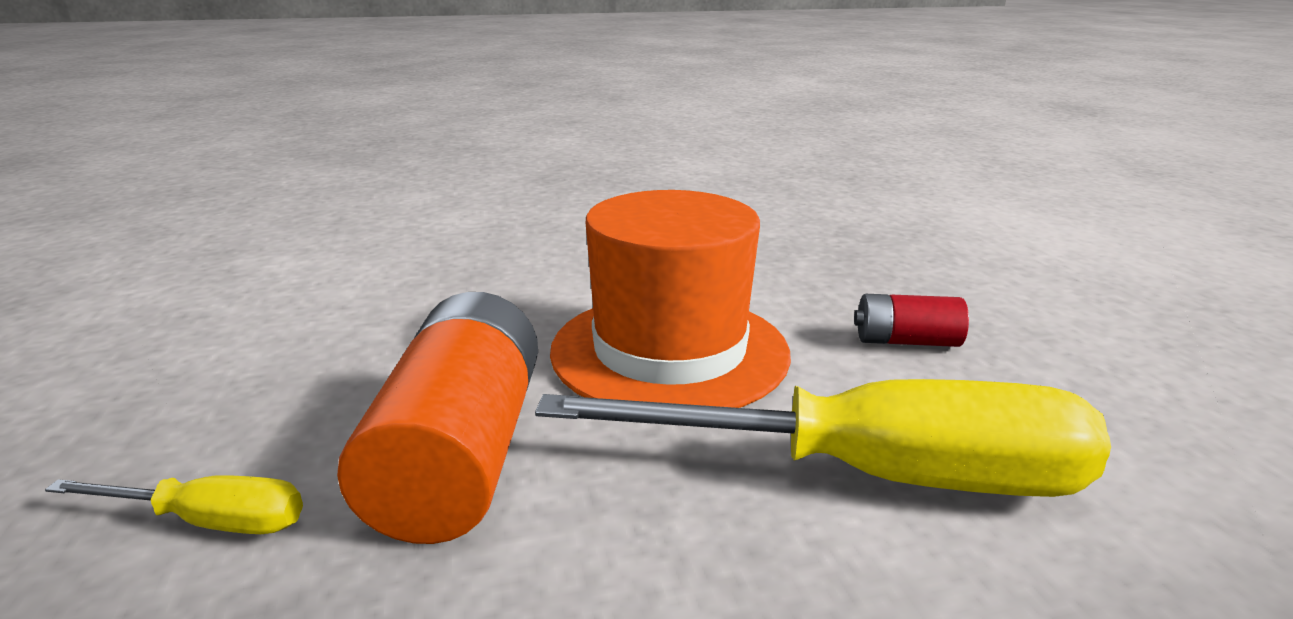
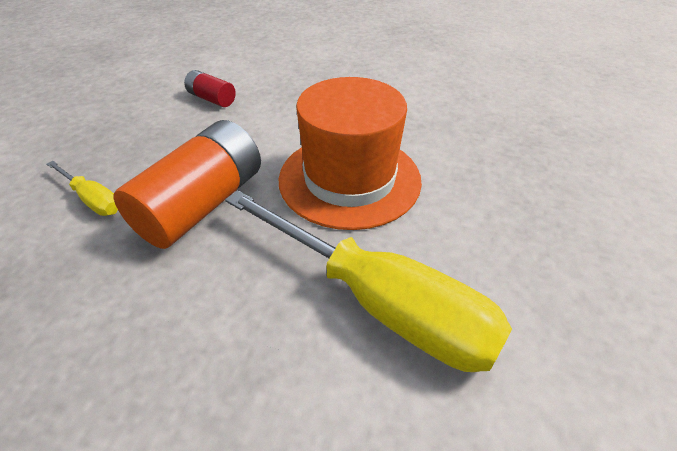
camera: 30 degrees right, 20 degrees up
(906, 341) = (497, 222): red battery -> red battery (212, 99)

